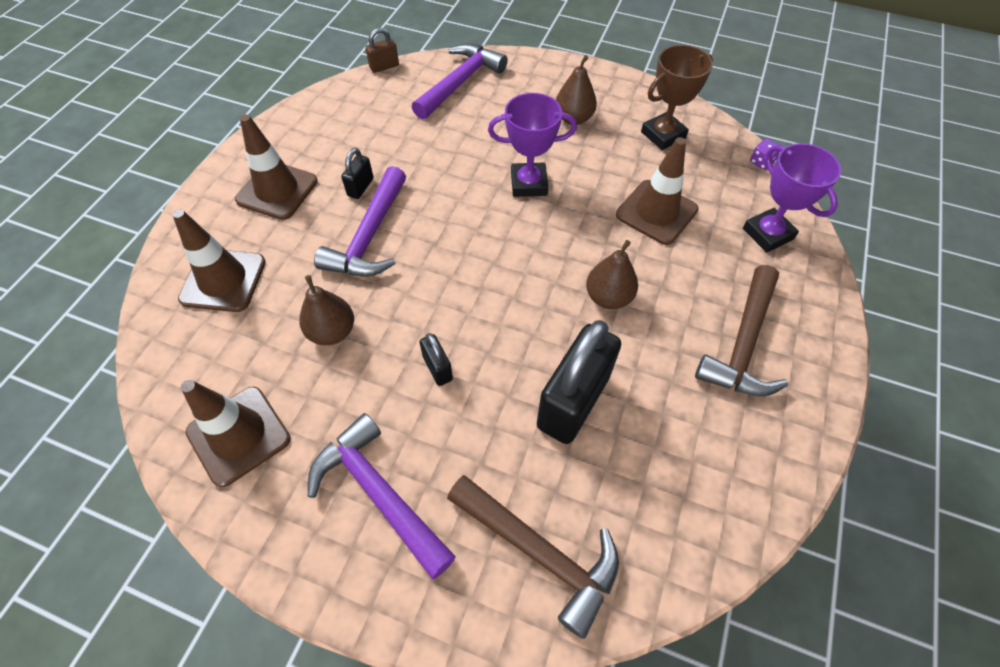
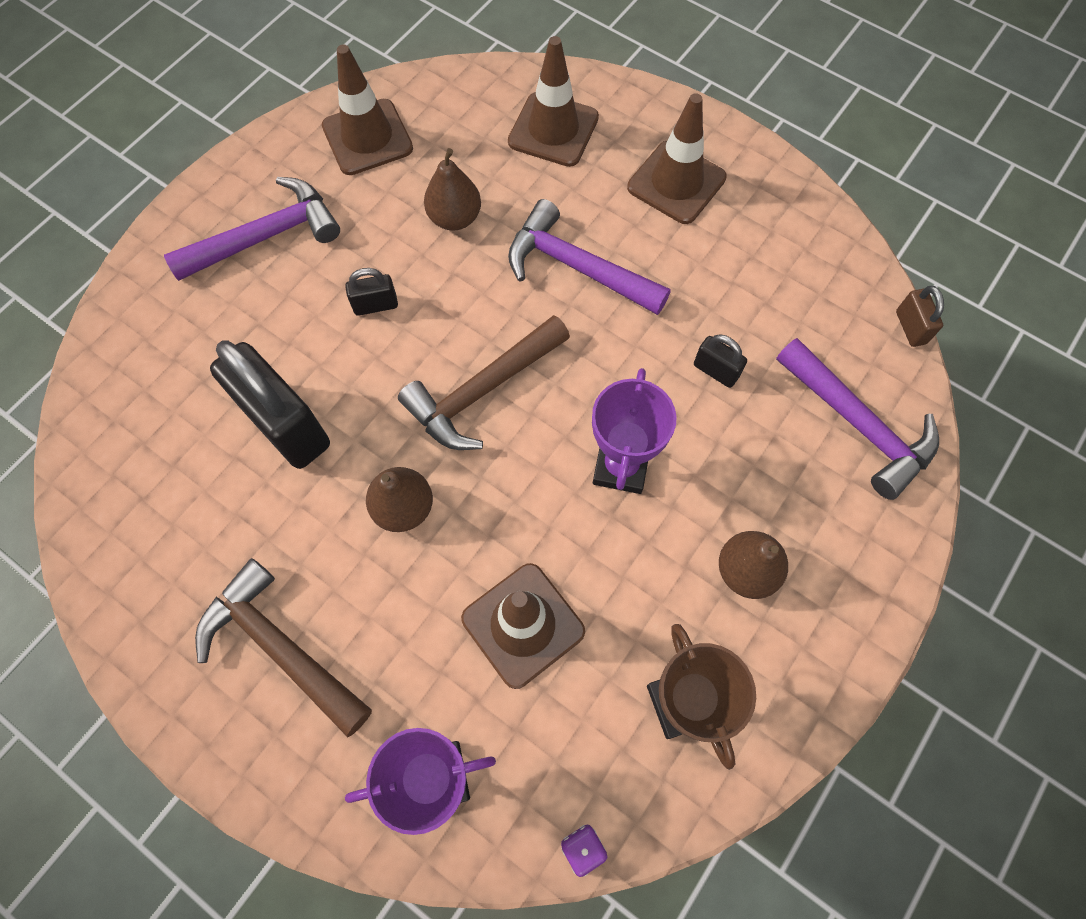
camera: 105 degrees right, 10 degrees up
(360, 187) = (661, 267): black padlock -> black padlock (715, 371)
(540, 552) = (155, 352): brown hammer -> brown hammer (482, 391)

